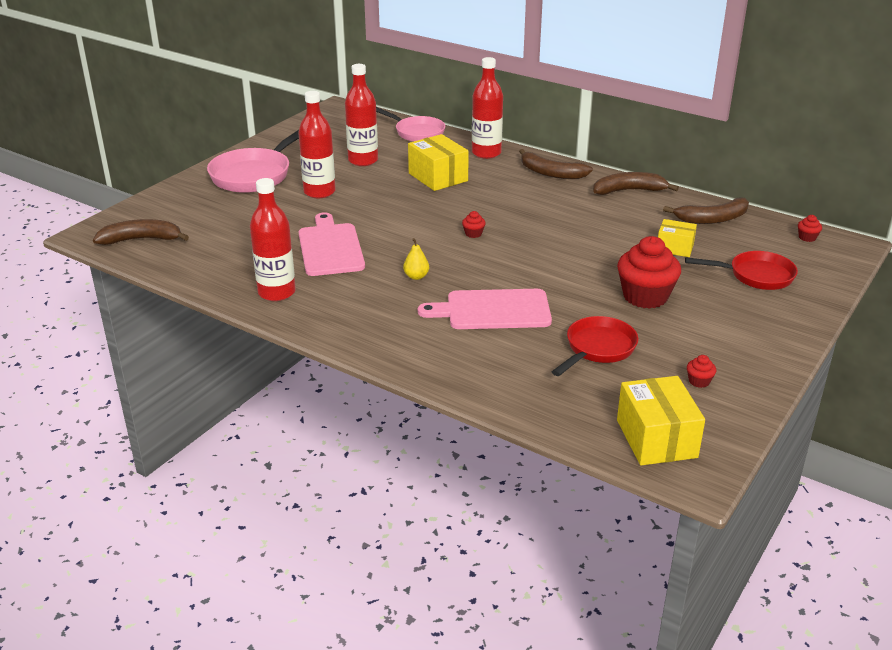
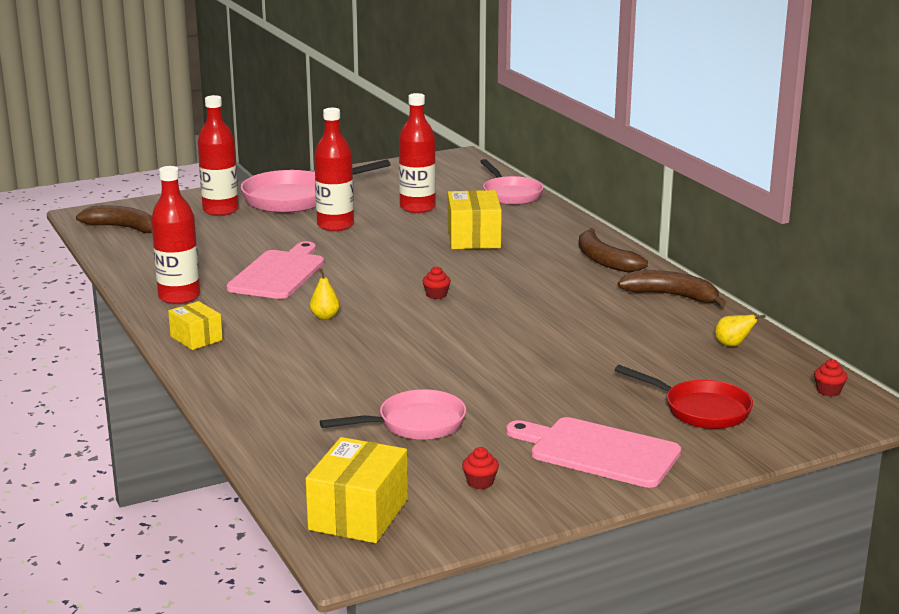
camera: 30 degrees right, 10 degrees down
(486, 153) = (559, 227): red bottle -> red bottle (220, 210)
(493, 310) = (358, 363): pink cutting board -> pink cutting board (599, 452)
(597, 349) = (415, 424): red pan -> pink pan
(645, 296) = (538, 394): red cupcake -> none
(675, 248) = (642, 360): yellow box -> yellow box (196, 338)
(712, 219) = (733, 345): brown banana -> yellow pear

